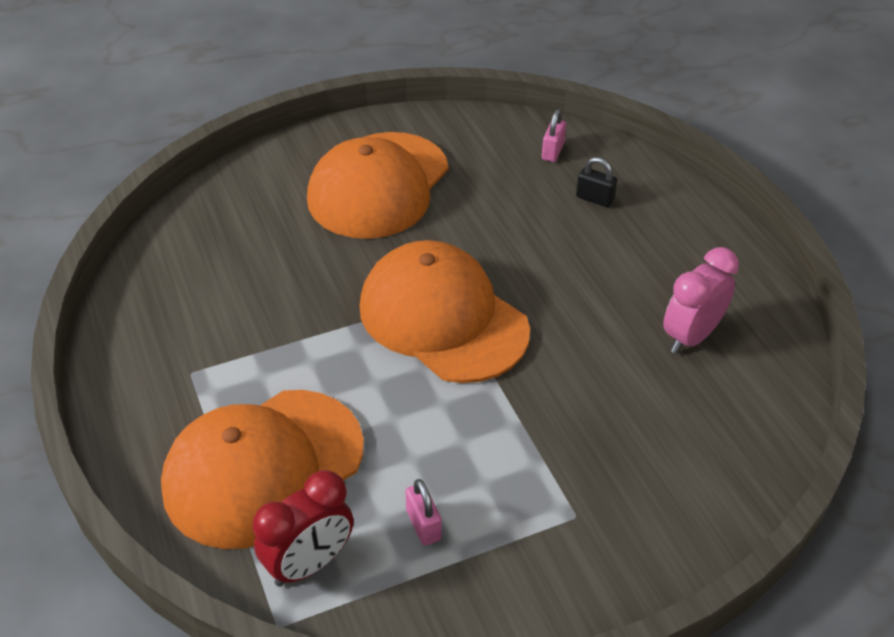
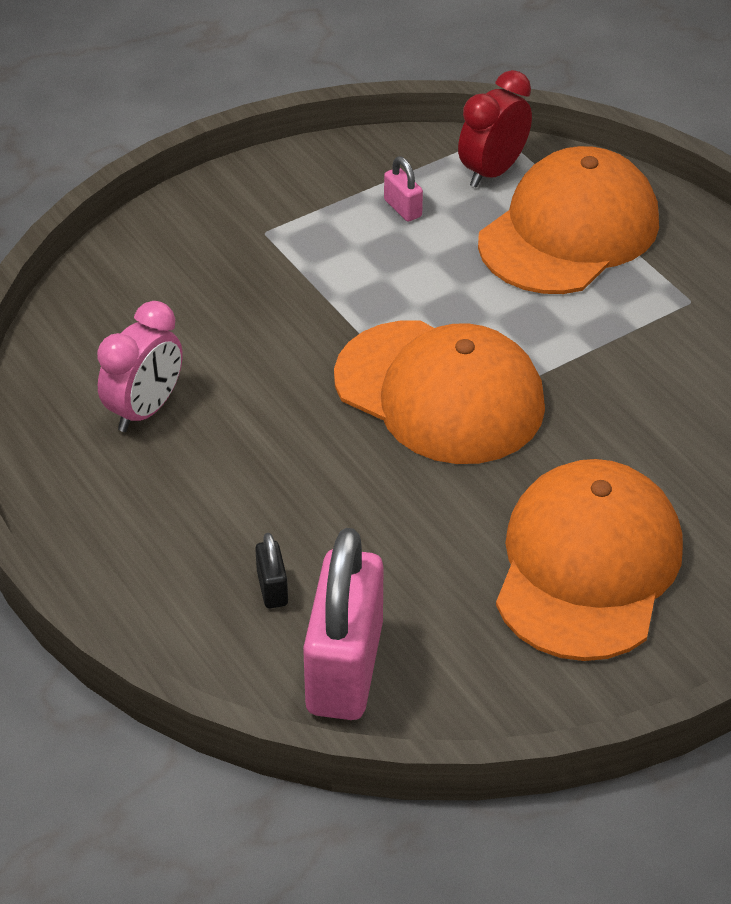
camera: 170 degrees right, 0 degrees up
(552, 151) = (344, 668): pink padlock -> pink padlock, size x2.41
(594, 199) = (272, 588): black padlock -> black padlock turned 60 degrees clockwise

